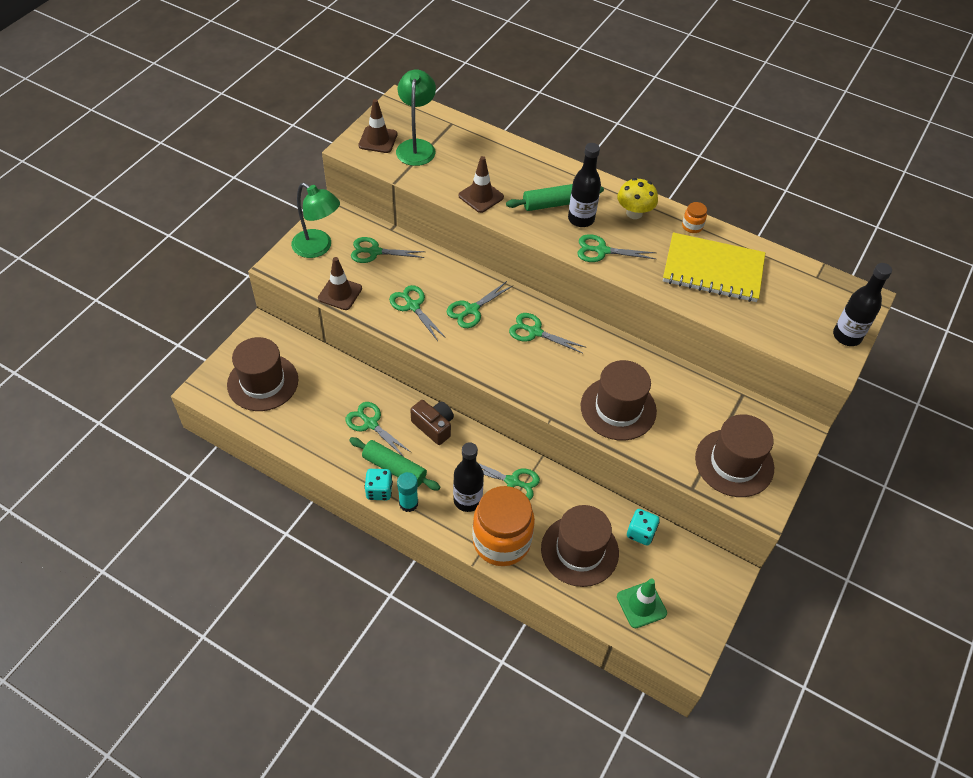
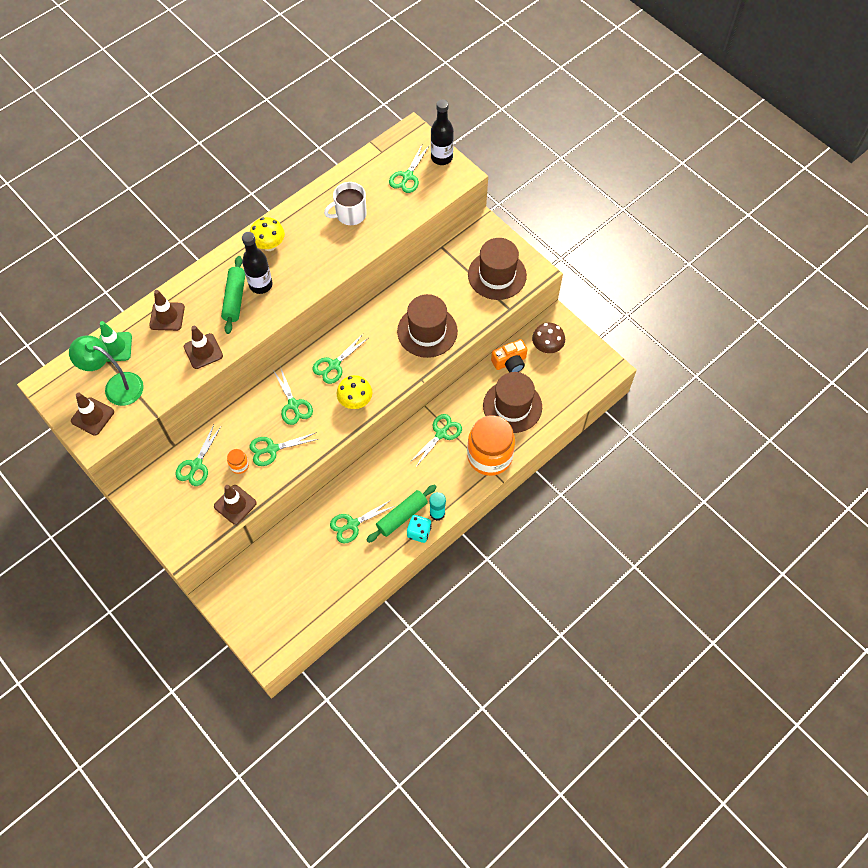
camera: 70 degrees left, 10 degrees up
(263, 382) = (278, 604): brown hat -> none
(318, 248) = (172, 512): green lamp -> none
(434, 426) = (371, 476): brown camera -> none
(467, 500) = (447, 470): black bottle -> none
(497, 363) = (355, 401): none -> yellow mushroom
(509, 160) = (167, 316): none -> brown traffic cone
(601, 250) = (301, 282): green scissors -> green scissors (407, 176)
(640, 533) = (510, 362): turquoise dice -> orange camera
(641, 605) = (564, 381): green traffic cone -> green traffic cone (115, 347)
(682, 571) = (547, 347): none -> brown mushroom
(692, 226) = (300, 211): orange jar -> orange jar (239, 465)
(713, 270) = (350, 214): yellow notebook -> white mug

